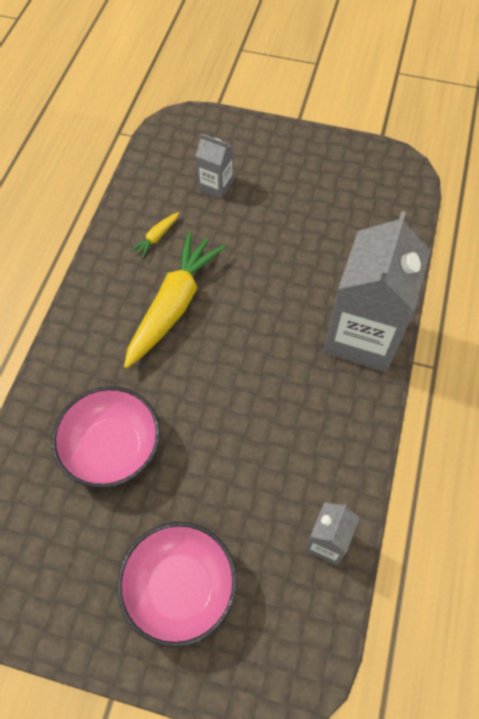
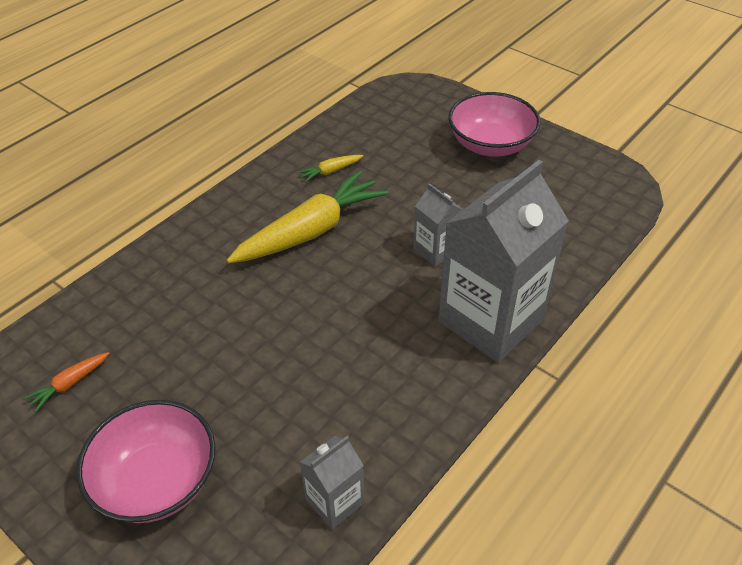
camera: 25 degrees right, 15 degrees down
(51, 536) = (70, 384): none -> orange carrot
(112, 448) = (175, 330): pink bowl -> pink bowl (490, 145)
(216, 186) = (414, 146): grey carton -> grey carton (435, 250)

